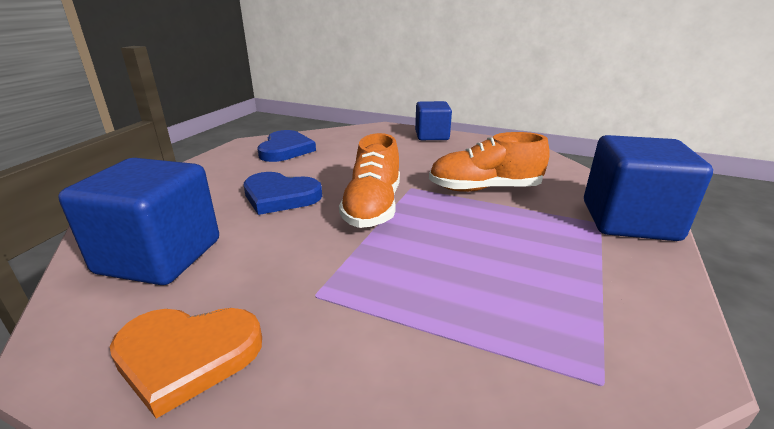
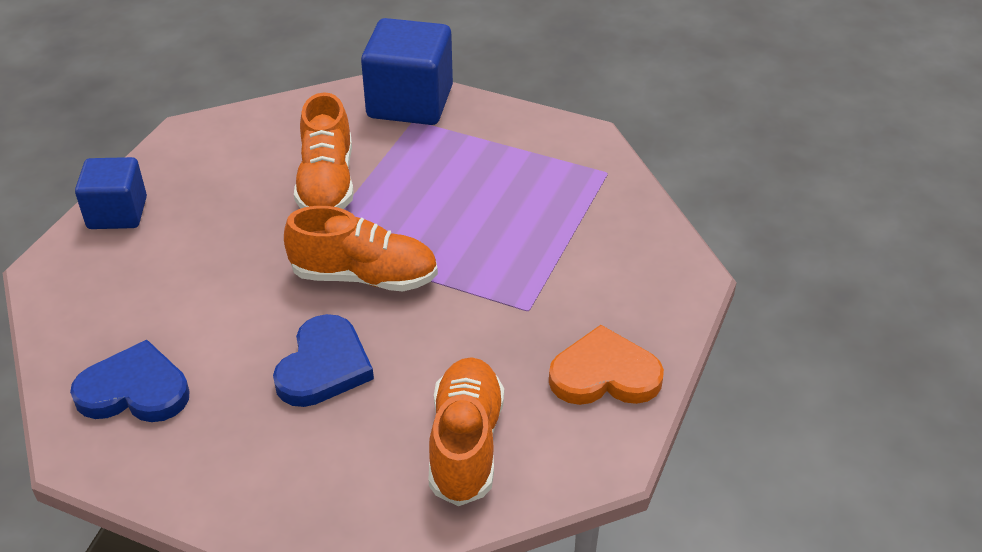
camera: 90 degrees left, 15 degrees up
(160, 256) = (465, 444): blue cube -> orange shoe
(187, 356) = (604, 374): orange heart -> orange heart turned 90 degrees counterclockwise

